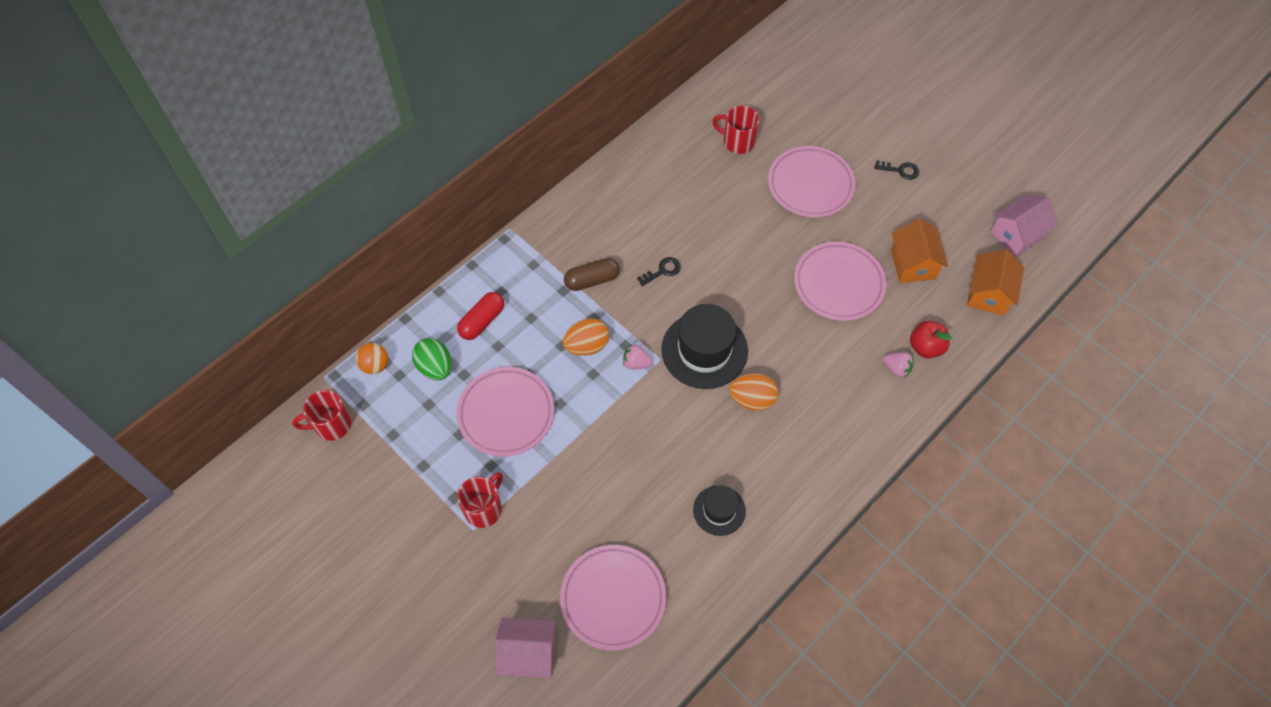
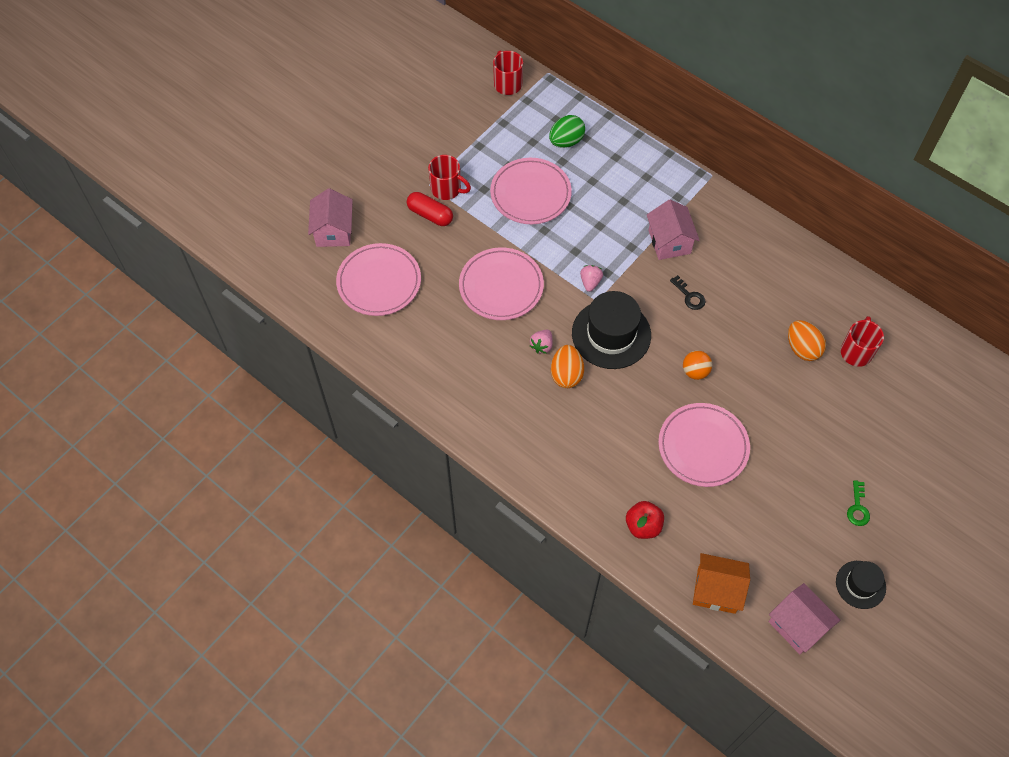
camera: 85 degrees right, 0 degrees up
(375, 365) = (562, 102): orange ball -> orange ball (695, 371)
(482, 321) = (614, 167): red capsule -> red capsule (430, 215)
(587, 346) = (602, 244): orange egg -> orange egg (802, 348)
(592, 280) = (669, 242): brown capsule -> pink house
(719, 510) = (458, 353): black hat -> black hat (860, 584)
(810, 184) = (818, 420): pink plate -> pink plate (501, 286)
(897, 368) = (615, 498): pink strawberry -> pink strawberry (542, 346)
(900, 170) = (857, 507): black key -> green key
(912, 264) = (739, 516): orange house -> none

